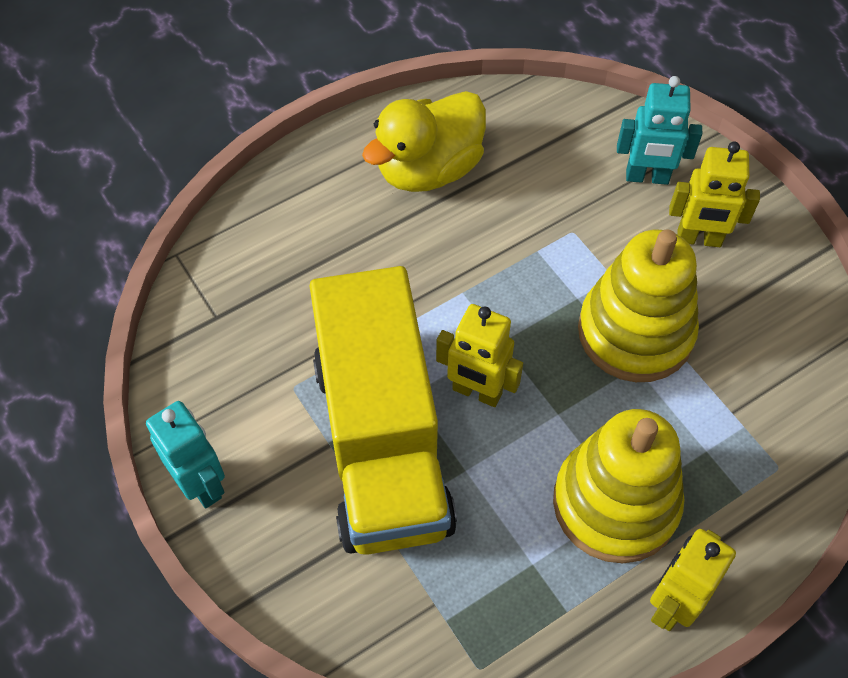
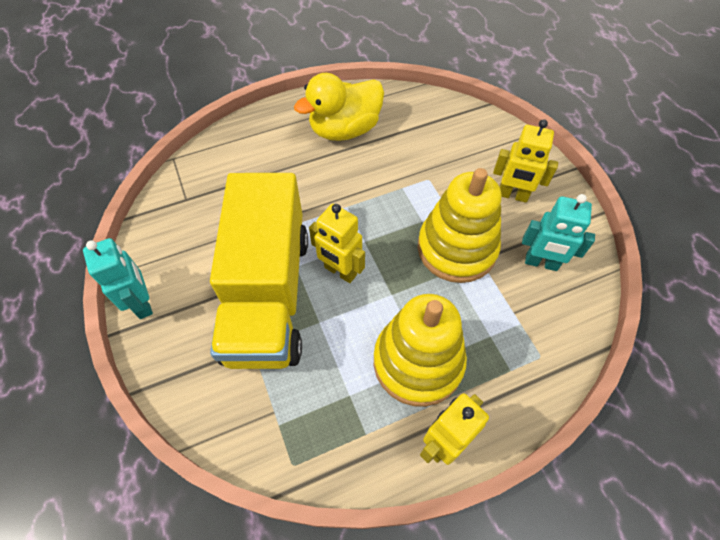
camera: 10 degrees right, 0 degrees up
(647, 177) = (485, 152): turquoise robot -> turquoise robot (541, 263)

